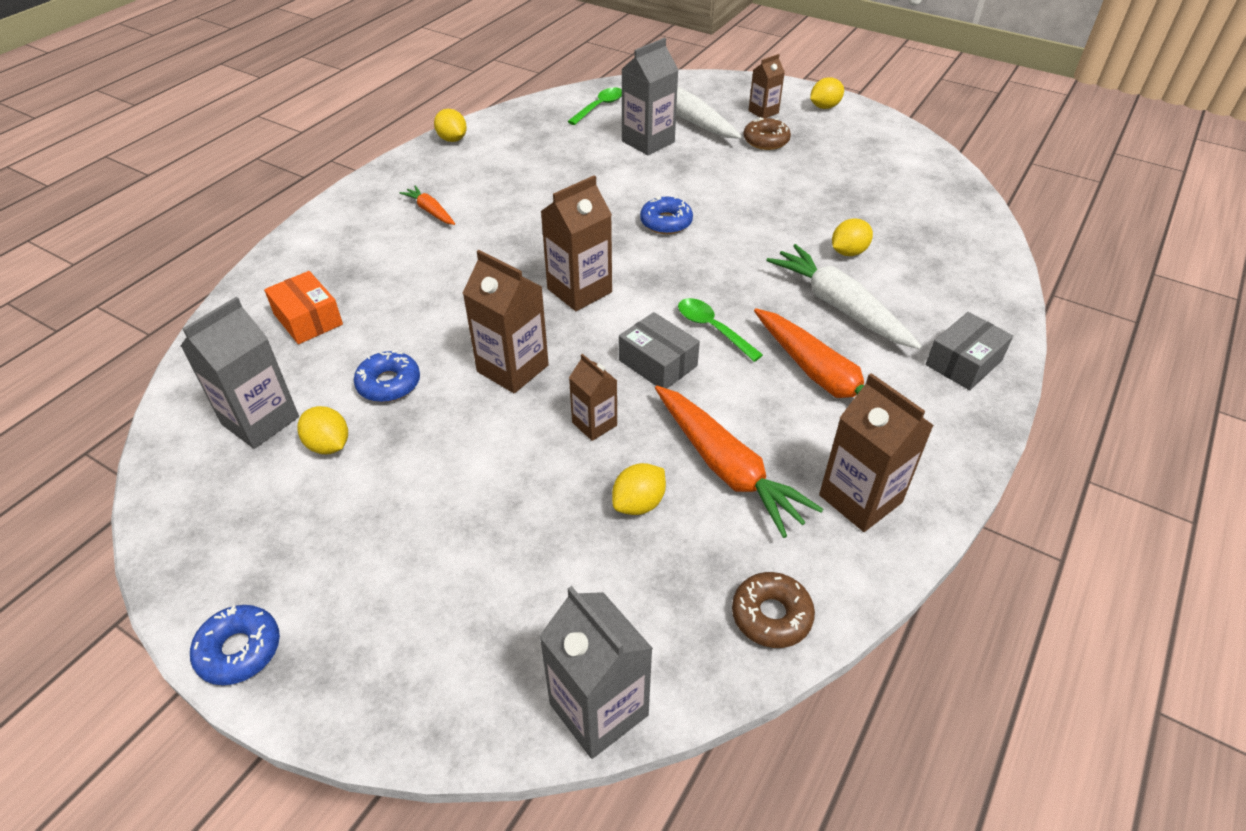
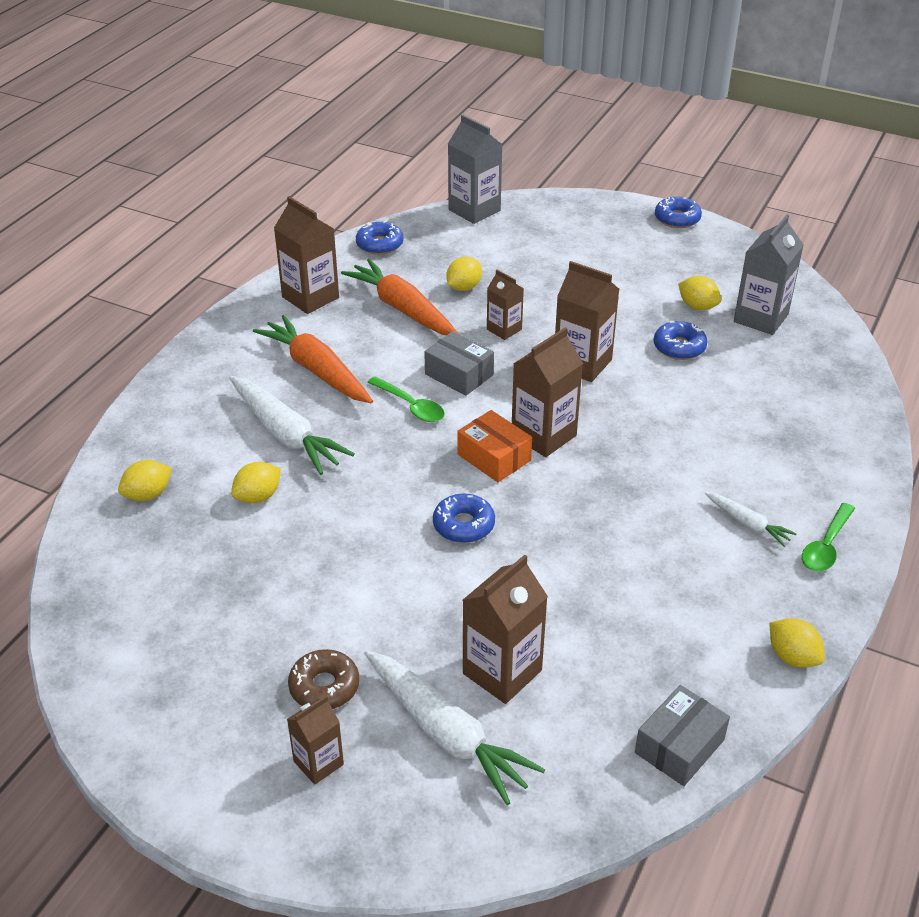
camera: 175 degrees right, 5 degrees down
(308, 319) = (787, 394): orange box -> orange box (494, 457)
(430, 211) = (748, 524): orange carrot -> white carrot
(599, 107) = (594, 757): green spoon -> green spoon (826, 546)
(648, 142) = (502, 672): grey carton -> brown carton
(771, 615) = (379, 244): brown donut -> blue donut
(824, 107) = (211, 785): yellow lemon -> yellow lemon (148, 495)
(963, 363) = (190, 389): grey box -> grey box (679, 746)

